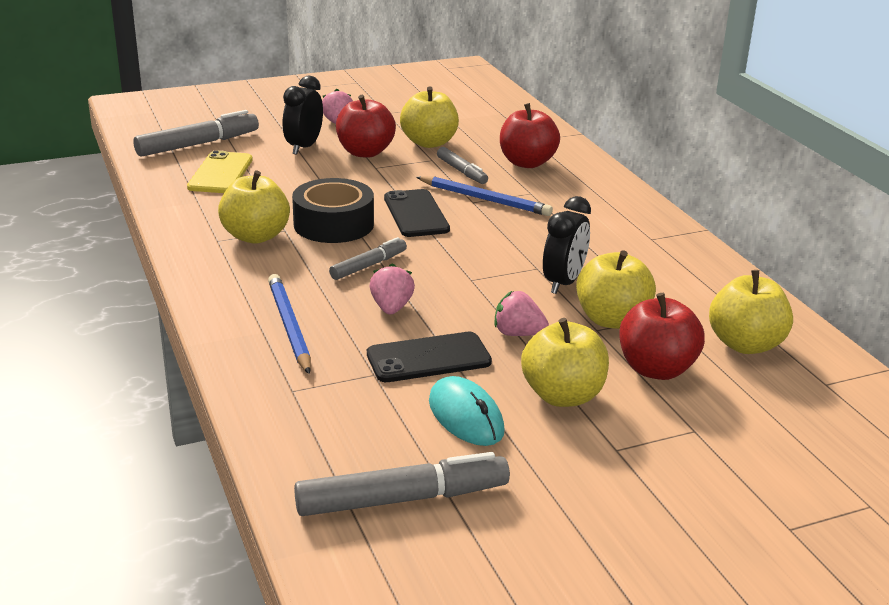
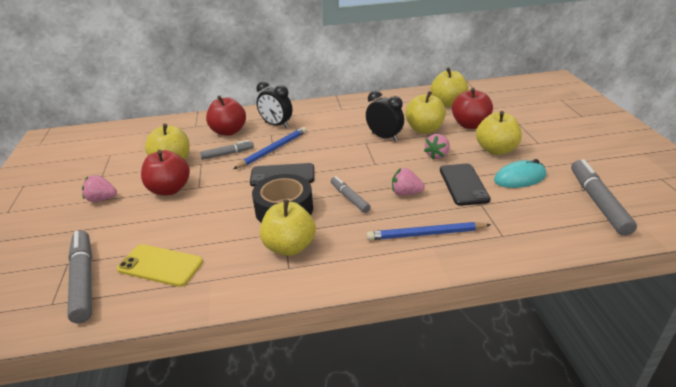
camera: 75 degrees left, 5 degrees up
(304, 147) = (138, 218): black clock -> black clock (276, 125)

